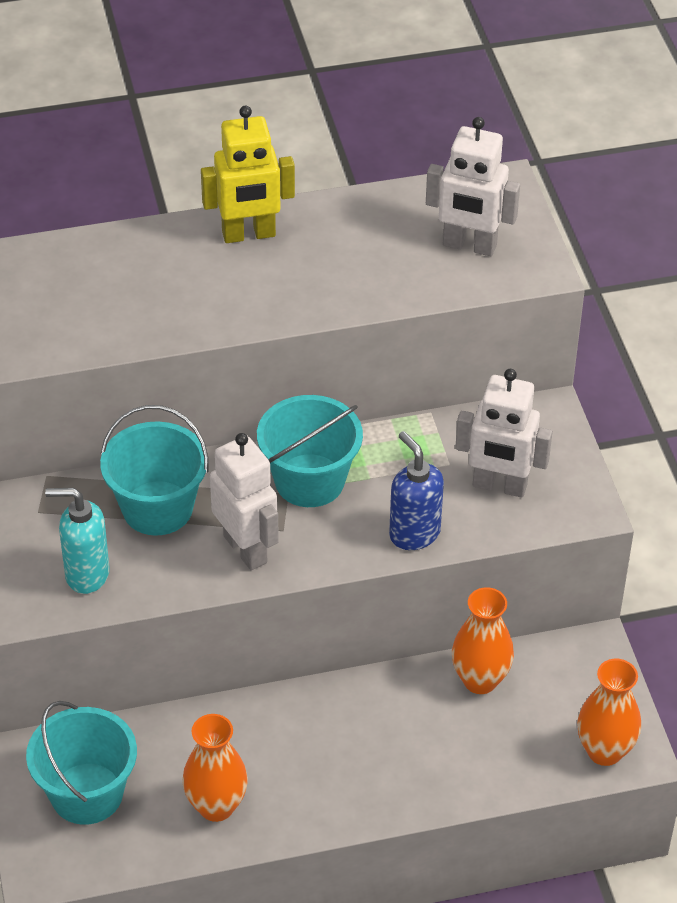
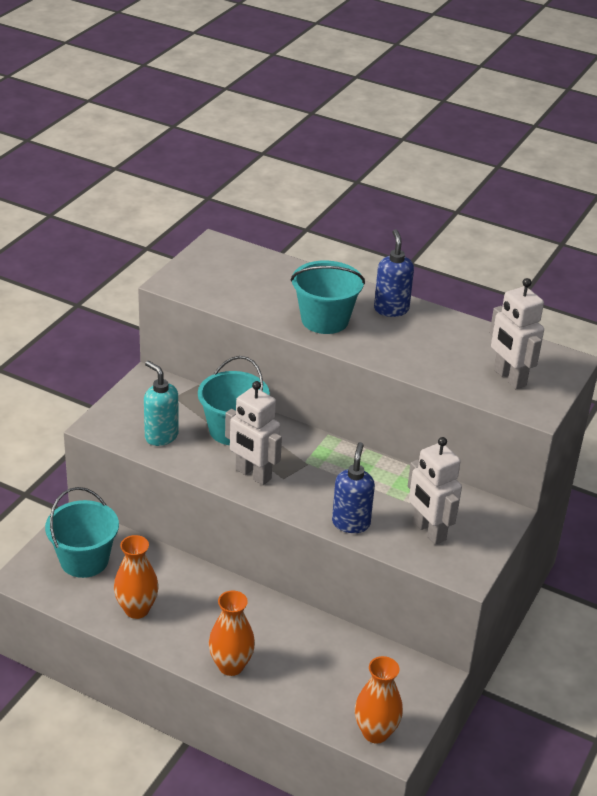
camera: 40 degrees right, 10 degrees down
(246, 549) = (253, 474): white robot -> white robot turned 120 degrees clockwise
(249, 234) = (391, 309): yellow robot -> blue soap dispenser
(309, 480) = (326, 465): turquoise bucket -> turquoise bucket (325, 320)
(480, 680) = (347, 648): orange vase -> orange vase (231, 666)

